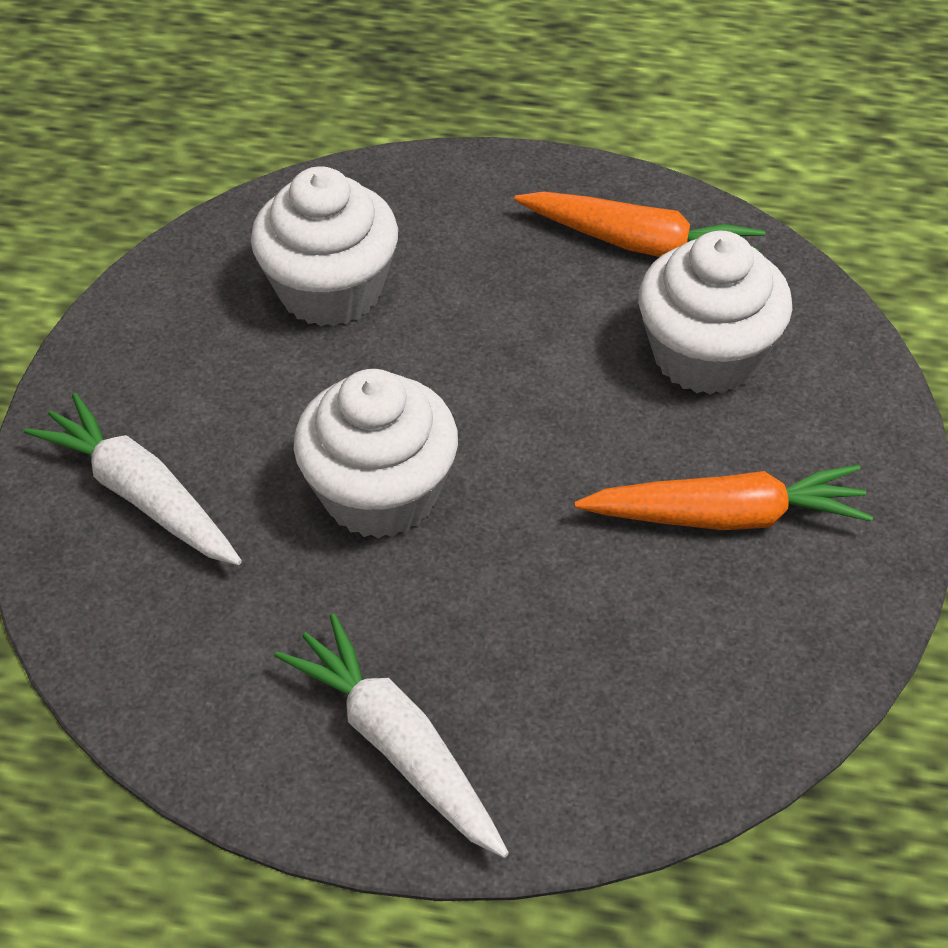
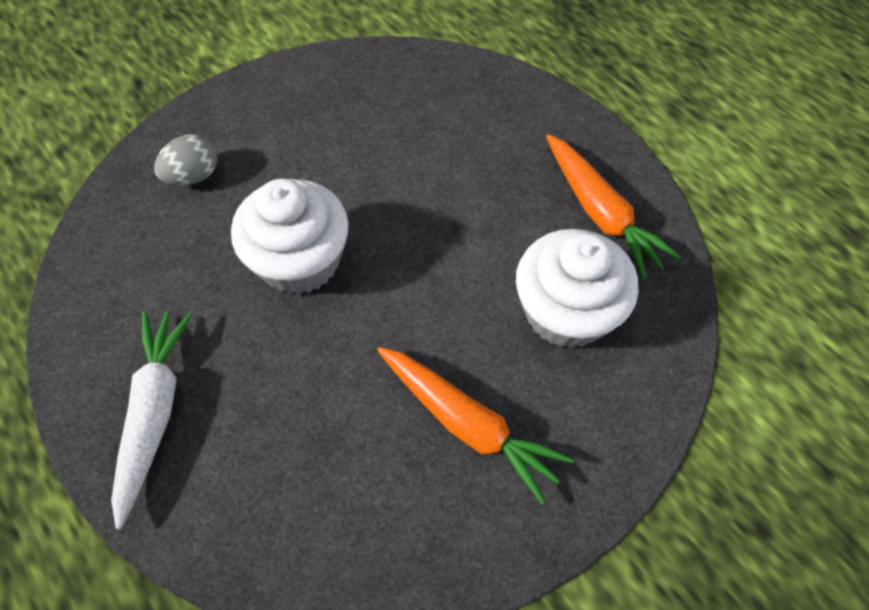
camera: 40 degrees right, 10 degrees up
(141, 495) = (193, 176): white carrot -> grey egg
(331, 290) = (399, 126): white cupcake -> none

